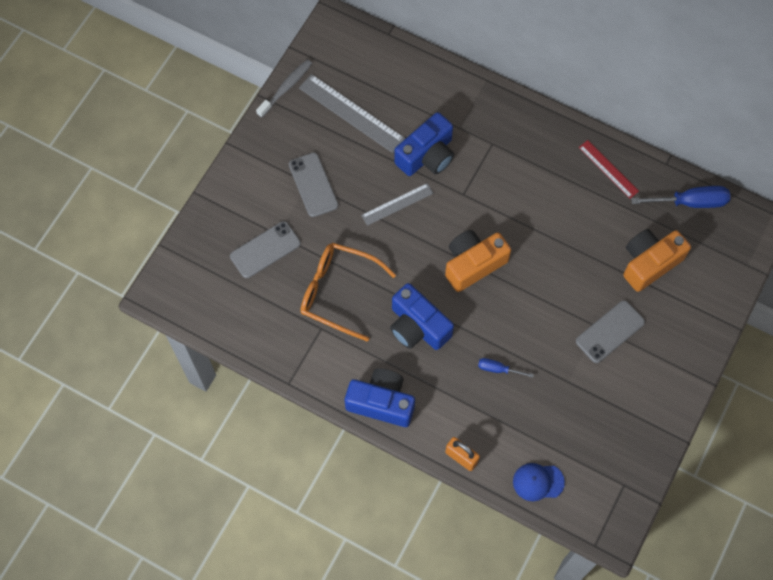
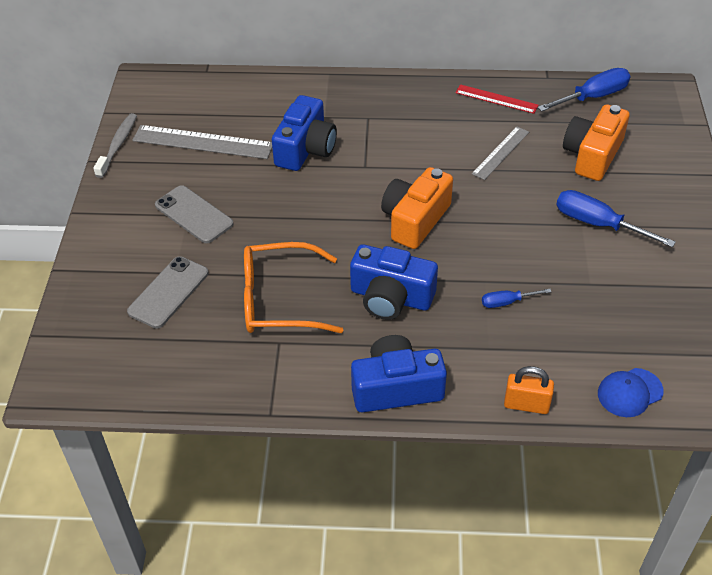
camera: 25 degrees left, 20 degrees down
(397, 204) = (299, 199): grey ruler -> grey ruler (501, 153)
(610, 332) = (598, 224): grey phone -> blue screwdriver

